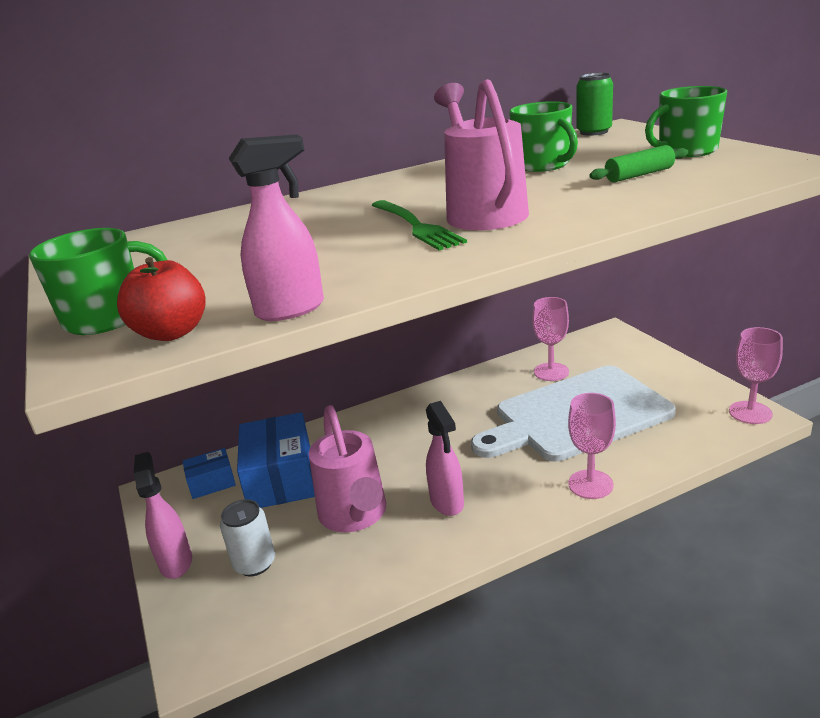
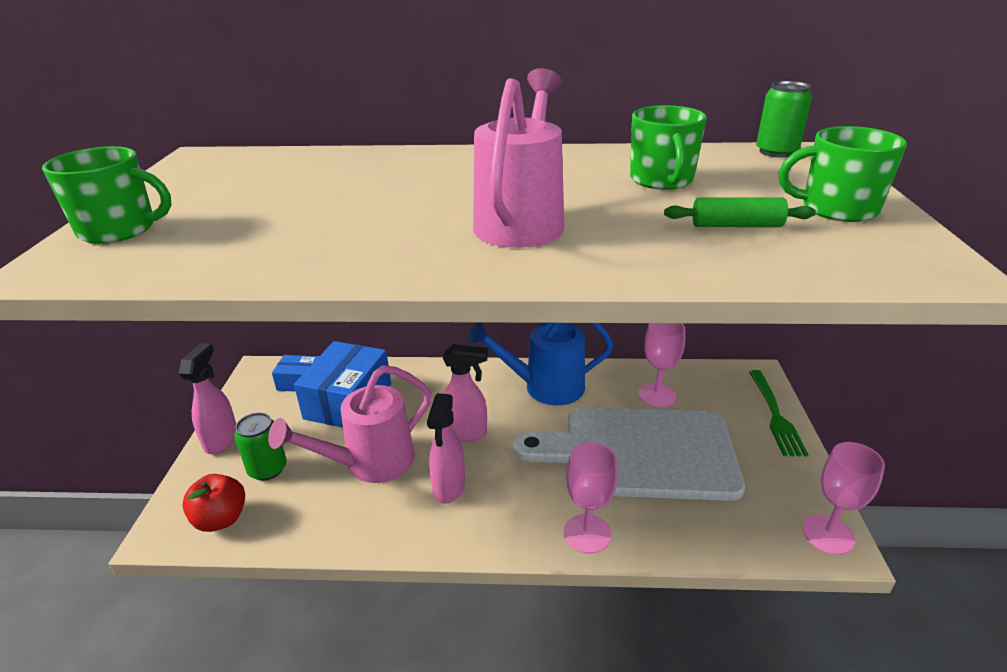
camera: 25 degrees right, 5 degrees up
(172, 333) = (127, 263): red apple -> red apple (221, 519)
(255, 563) = (267, 469): white can -> green can
(291, 309) = (224, 274): pink spray bottle -> pink spray bottle (466, 433)
(355, 516) = (370, 463): pink watering can -> pink watering can turned 45 degrees clockwise
(416, 226) = (446, 217): green fork -> green fork (775, 415)
(455, 399) = (544, 387): none -> blue watering can

